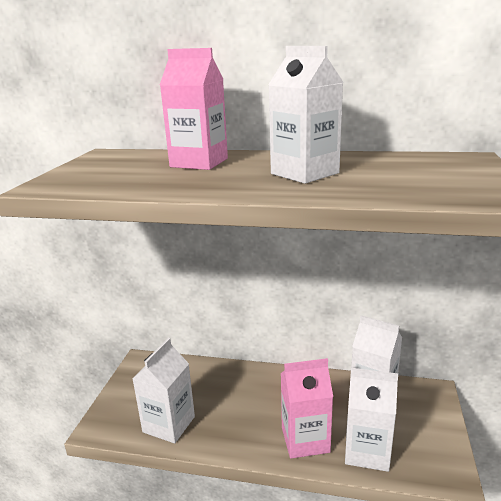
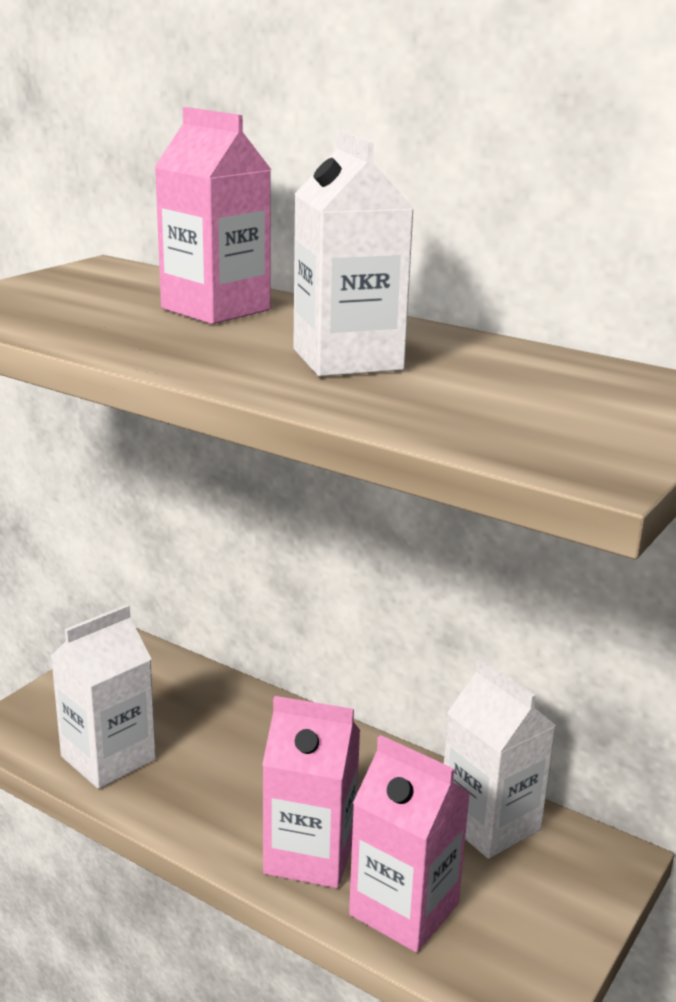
camera: 20 degrees right, 0 degrees up
(367, 451) = (404, 909): white carton -> pink carton

